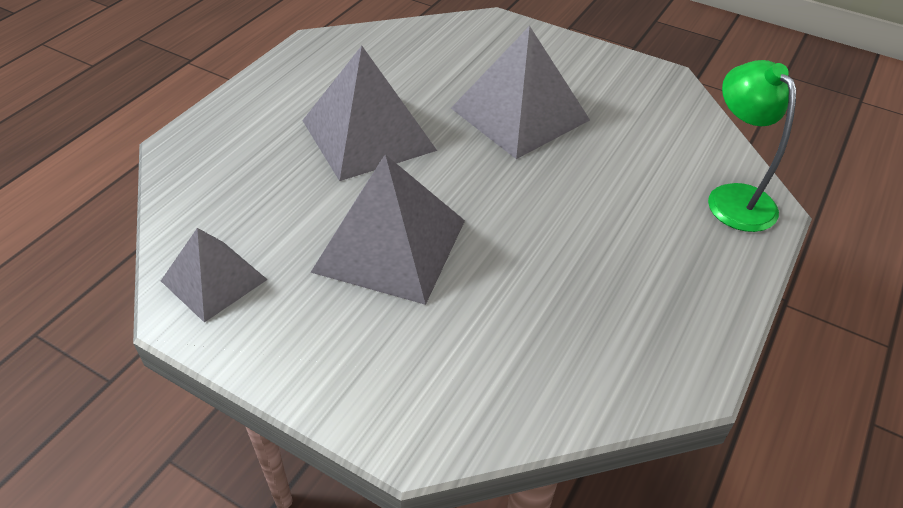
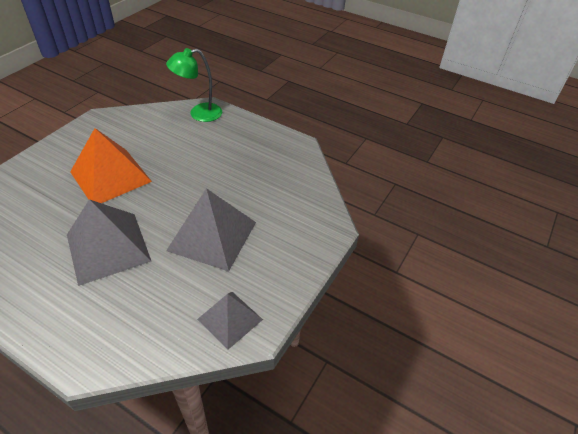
camera: 90 degrees left, 0 degrees up
(520, 114) = (110, 176): grey pyramid -> orange pyramid

